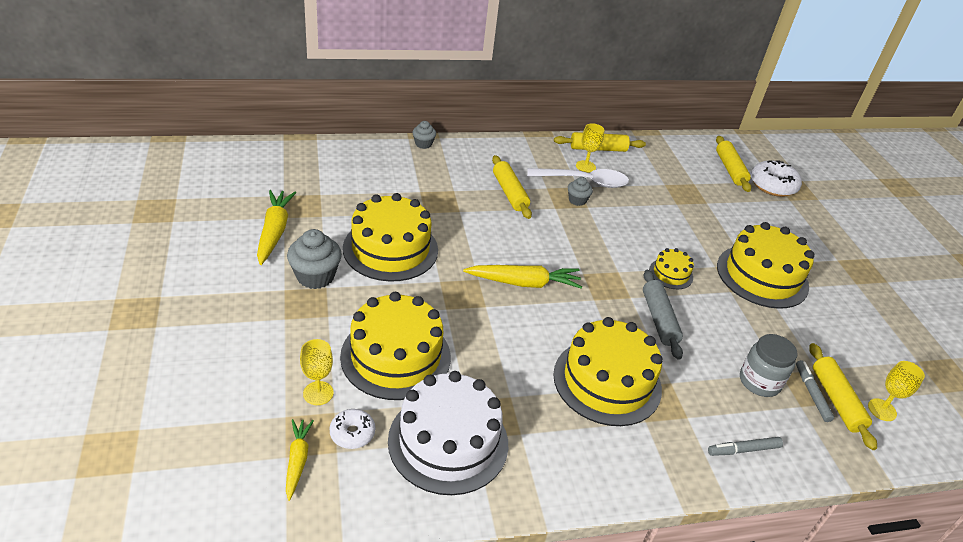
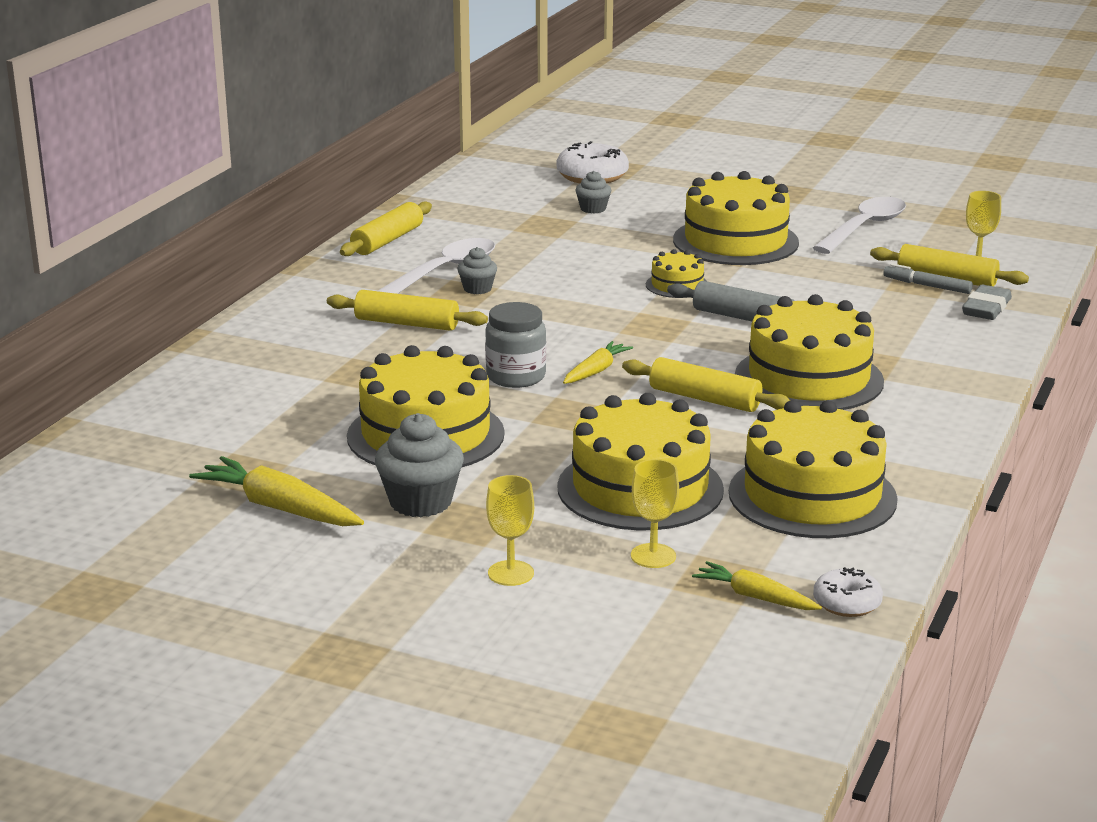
camera: 50 degrees left, 15 degrees down
(352, 433) = (744, 551): white donut -> white donut (847, 603)
(423, 144) = (212, 345): grey cupcake -> grey cupcake (593, 209)
(448, 441) = (812, 496): white cake -> yellow cake
(524, 283) = (596, 371): yellow carrot -> yellow carrot, size x0.61
(585, 166) = (414, 260): yellow goblet -> yellow goblet (511, 573)
(730, 169) = (533, 185): yellow rolling pin -> yellow rolling pin (705, 399)
(743, 450) = (967, 345): grey marker -> none
(759, 382) = (887, 303): grey jar -> grey jar (516, 377)
(815, 440) = (986, 308): none -> grey eraser
(860, 329) = (864, 228): none -> white spoon

